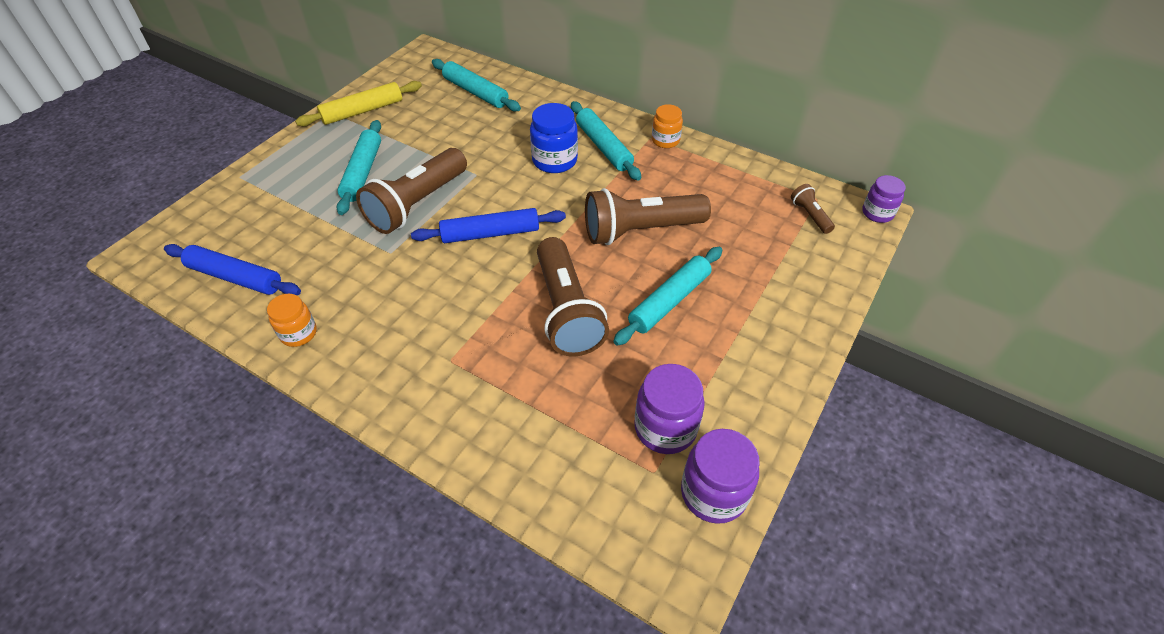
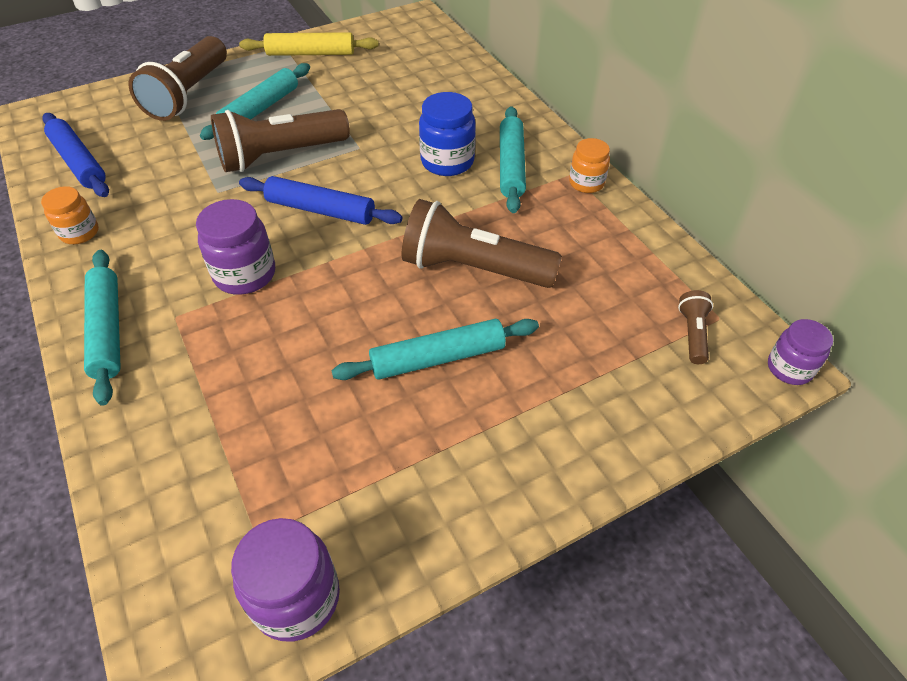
camera: 30 degrees right, 0 degrees up
(475, 92) = (429, 68): turquoise rolling pin -> turquoise rolling pin (107, 330)
(567, 310) = (324, 319): brown flashlight -> brown flashlight (189, 94)
(665, 428) = (311, 494): purple jar -> purple jar (245, 274)

